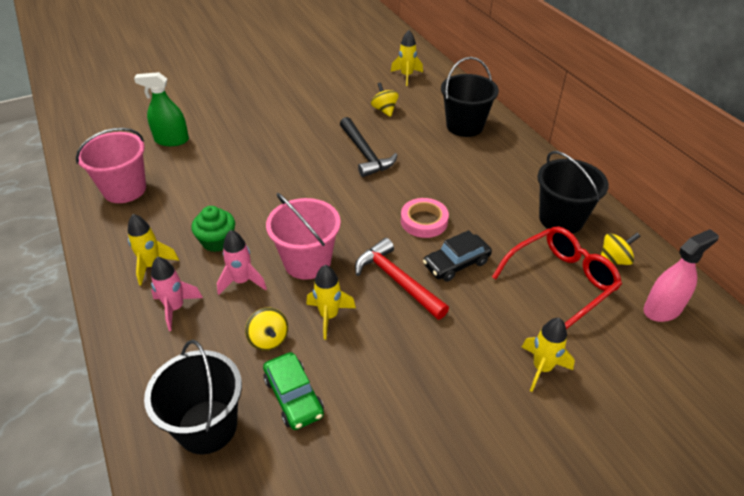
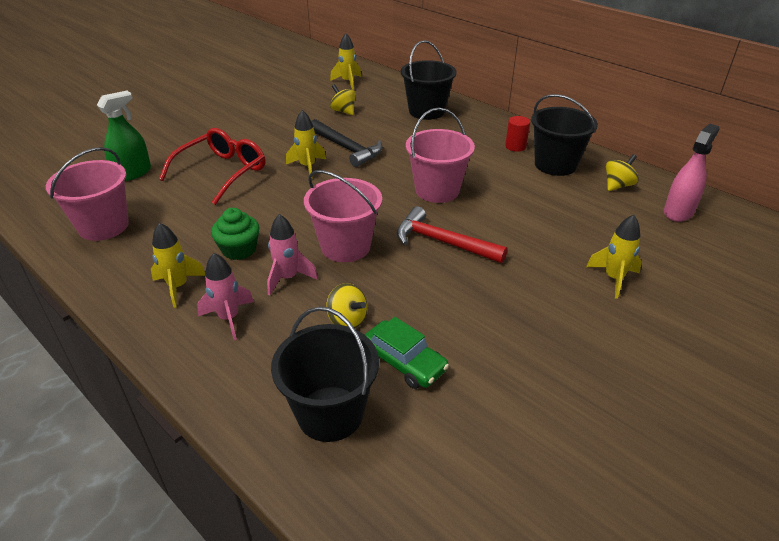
camera: 20 degrees left, 5 degrees down
(171, 140) = (133, 173): green spray bottle -> green spray bottle turned 150 degrees clockwise
(329, 316) = (396, 286): yellow rocket -> yellow rocket (307, 167)
(424, 221) = (437, 190): pink tape -> pink bucket
(456, 263) = (487, 217): black car -> none
(531, 187) = (515, 146): none -> red cylinder
(561, 282) = (586, 210): red glasses -> red glasses (222, 172)

